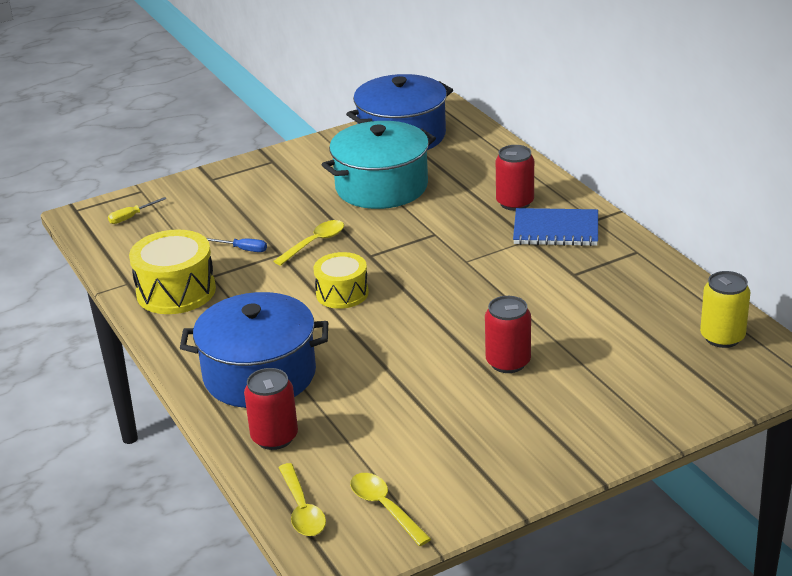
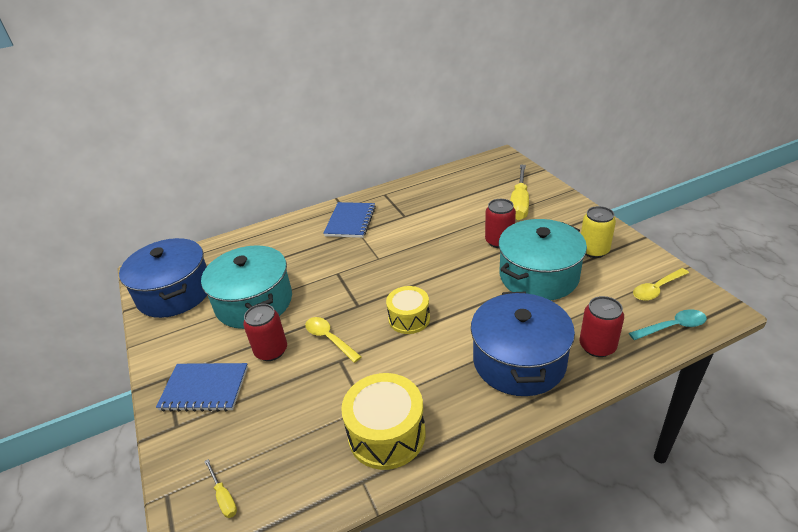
camera: 85 degrees left, 5 degrees up
(243, 249) = (325, 387): blue screwdriver -> none
(254, 183) = (204, 389): none -> blue notebook
(302, 509) = (672, 327): yellow spoon -> turquoise spoon
(421, 396) = (538, 276): none -> turquoise pot
(515, 203) = (309, 237): red can -> red can (271, 351)
(621, 384) = (519, 203): none -> yellow screwdriver
(722, 337) = (475, 173): yellow can -> yellow can (594, 250)

